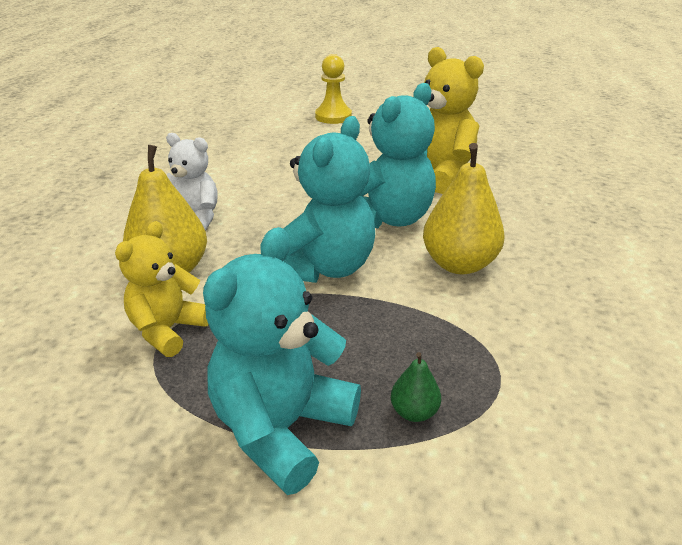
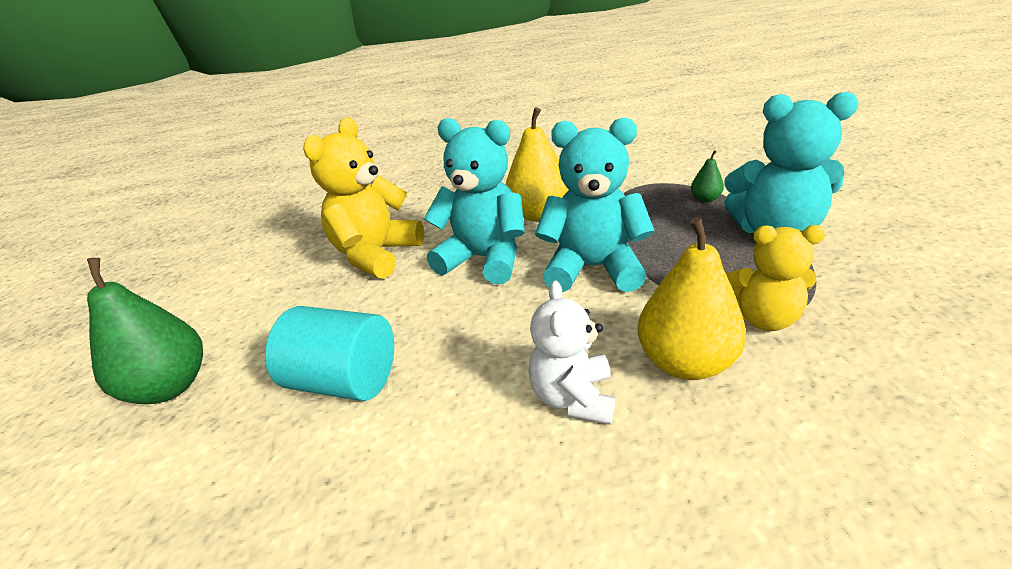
camera: 105 degrees left, 0 degrees up
(288, 157) = (344, 381): none -> turquoise cylinder
(333, 116) = (170, 387): yellow pawn -> green pear

